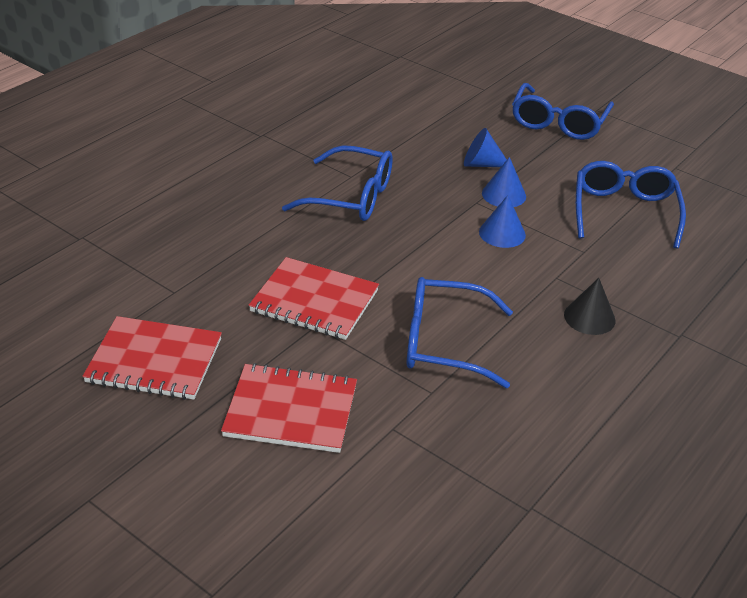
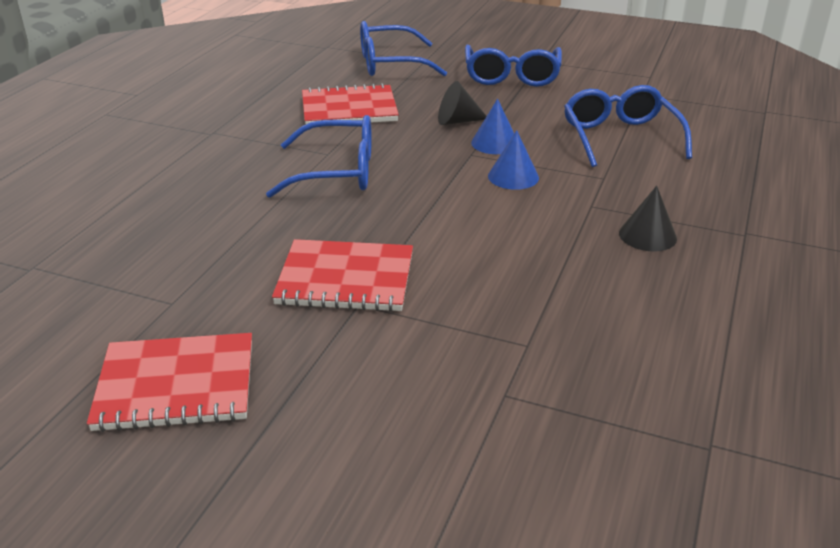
camera: 15 degrees left, 5 degrees down
(291, 411) = (374, 403): red notebook -> red notebook (349, 109)
(443, 343) = (512, 291): blue glasses -> blue glasses (390, 64)
(481, 164) = (457, 121): blue cone -> black cone

